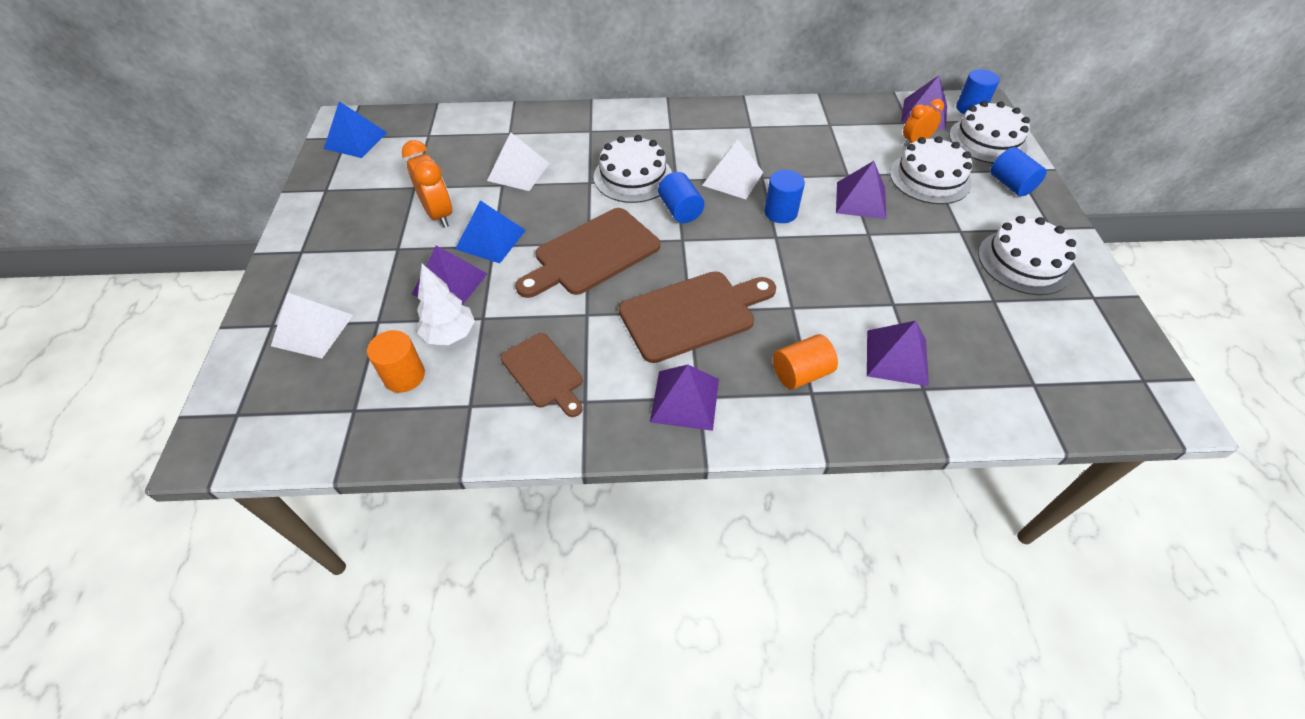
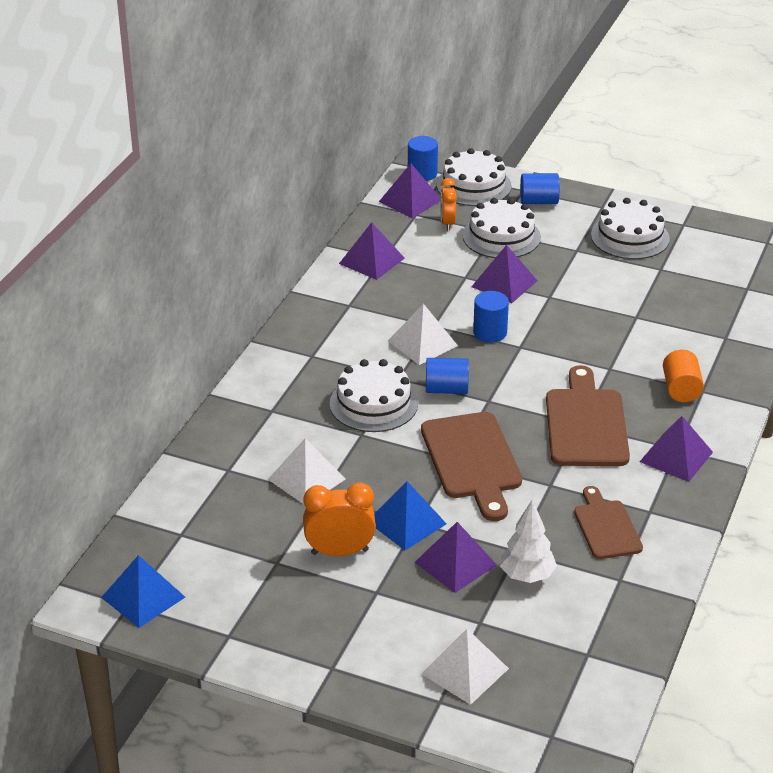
camera: 65 degrees left, 15 degrees down
(404, 376) = (563, 615): orange cylinder -> none
(544, 373) = (606, 527): brown cutting board -> brown cutting board turned 90 degrees counterclockwise
(897, 357) = (690, 337): purple pyramid -> purple pyramid (372, 260)

